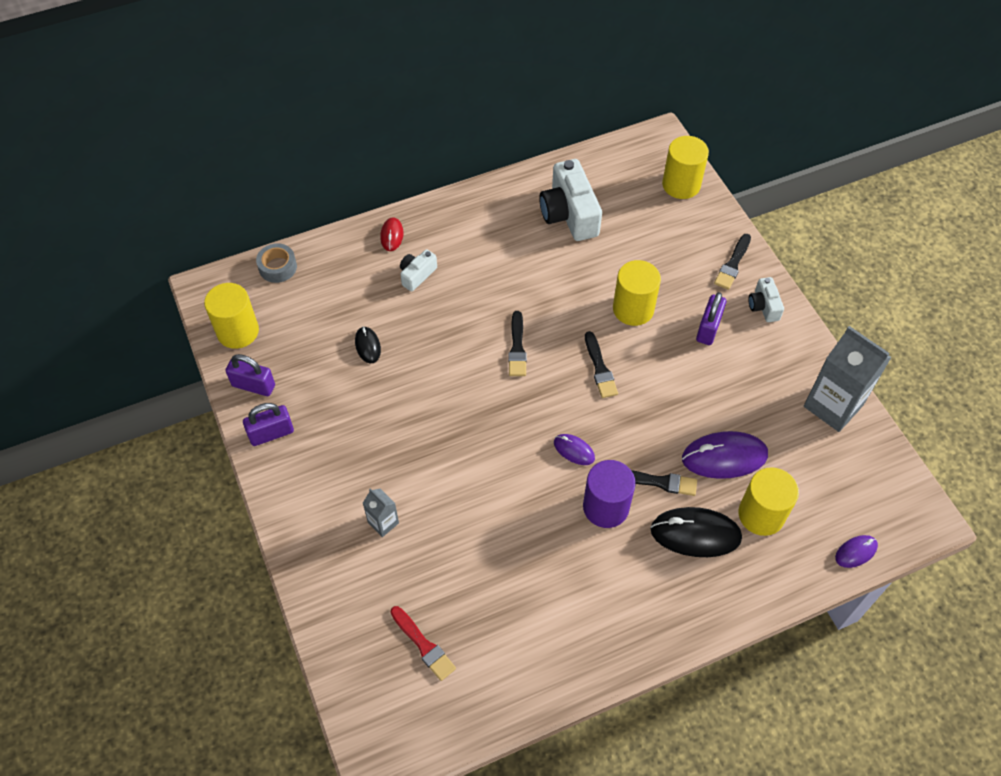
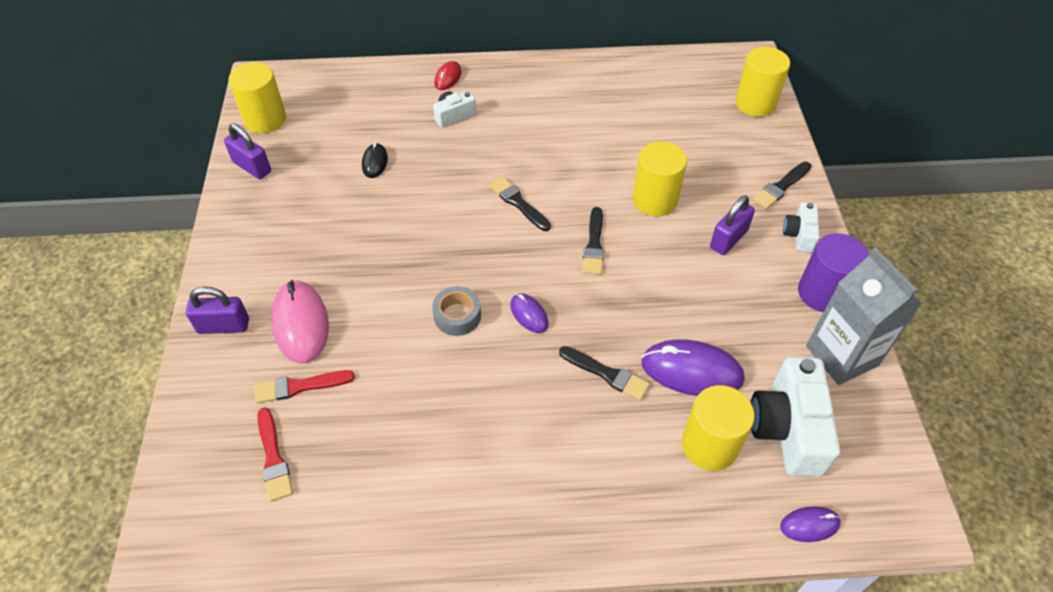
camera: 20 degrees right, 5 degrees down
(271, 433) = (243, 212): purple padlock -> purple padlock (223, 326)
(278, 267) = (331, 77): grey tape -> grey tape (457, 316)
(383, 523) = (300, 324): grey carton -> pink mouse
(412, 578) = (299, 386): none -> red brush
(517, 348) = (518, 203): black brush -> black brush turned 120 degrees clockwise
(569, 214) = (628, 101): white camera -> white camera (787, 429)
(606, 507) = (536, 381): purple cylinder -> purple cylinder (822, 293)
(695, 534) = (623, 441): black mouse -> none

